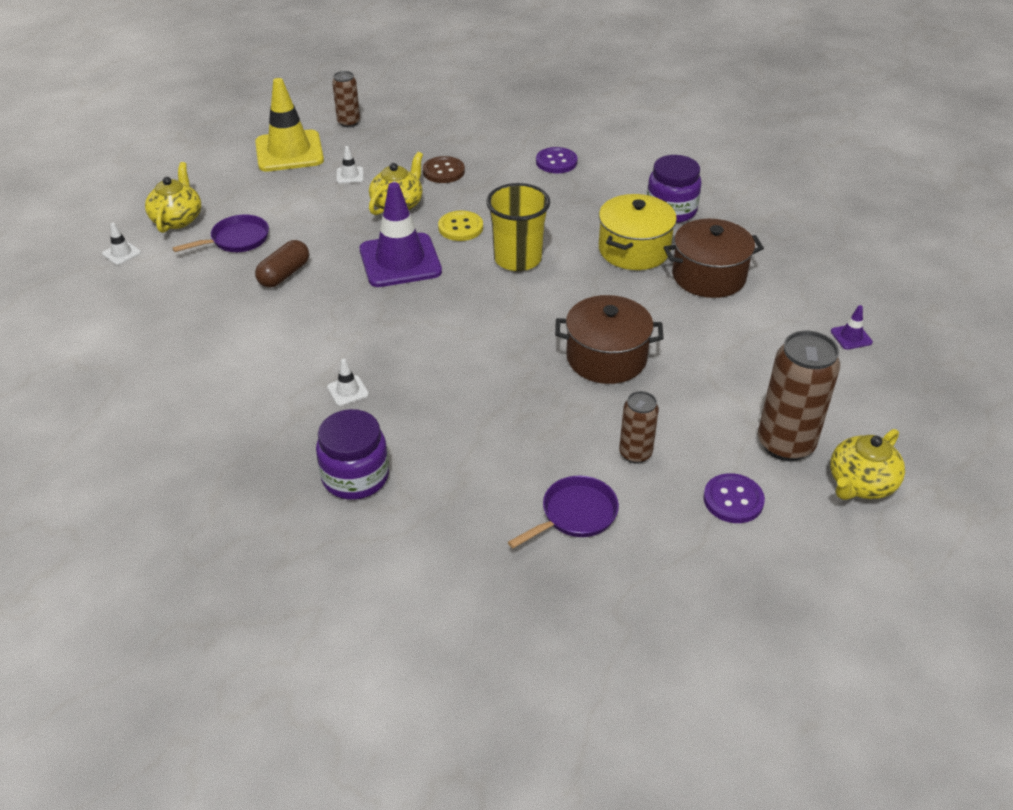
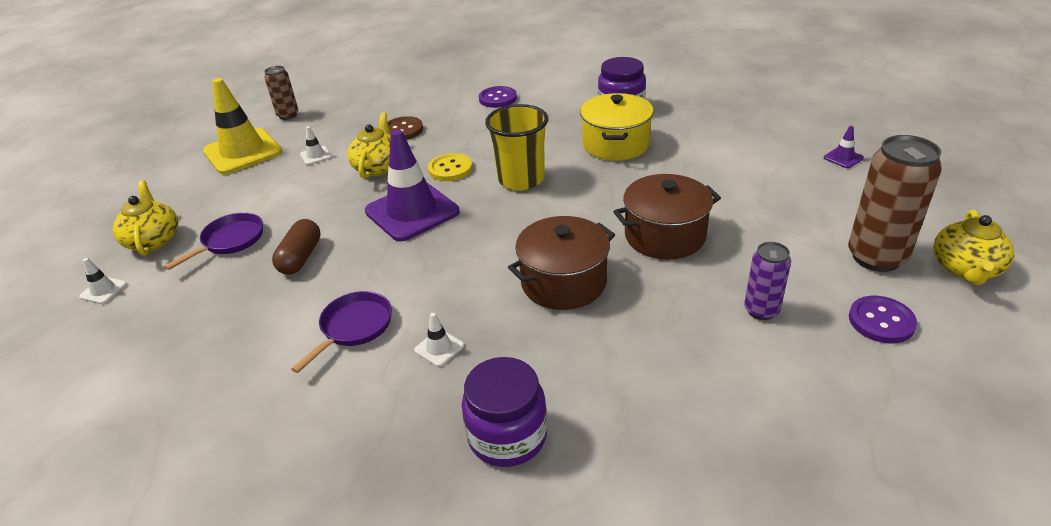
camera: 20 degrees left, 5 degrees down
(575, 515) = (757, 390): purple pan -> purple pan (354, 327)
(635, 453) = (761, 310): brown can -> purple can
(708, 276) = (693, 146): brown pot -> brown pot (563, 282)

